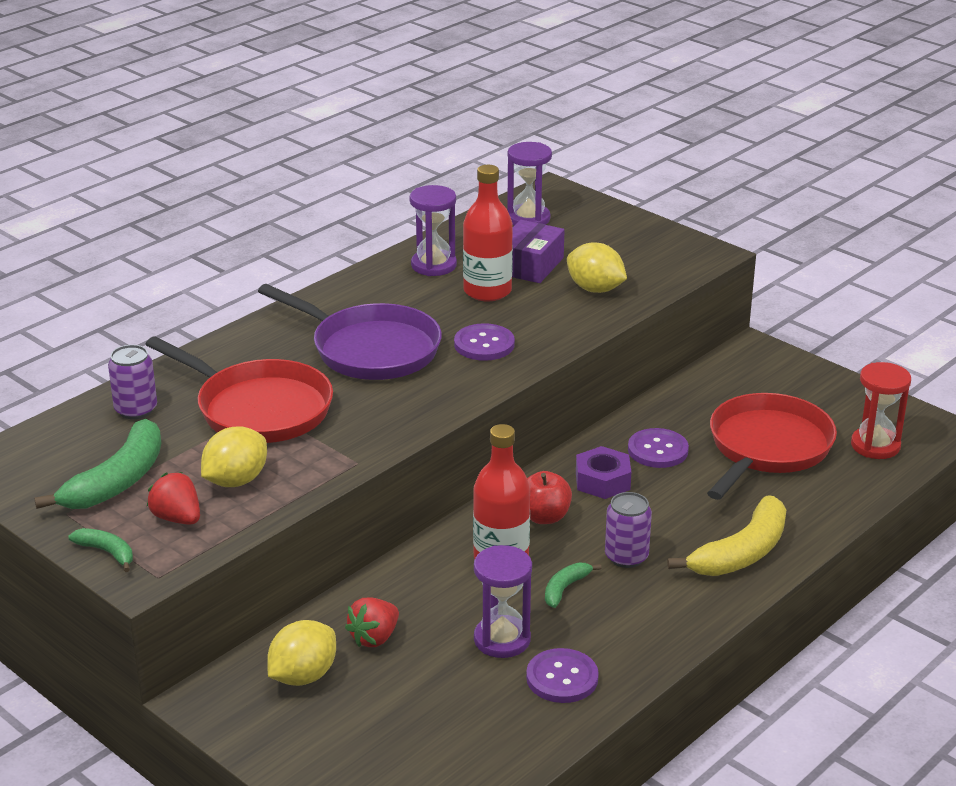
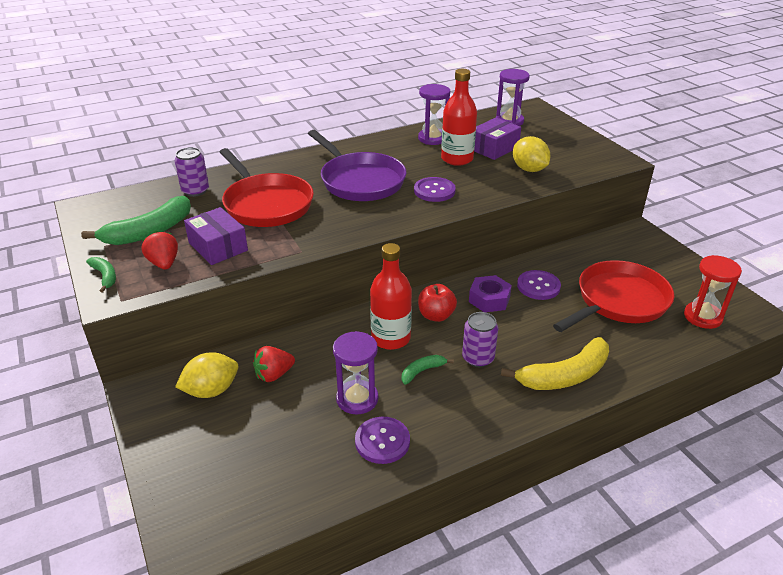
camera: 20 degrees right, 5 degrees up
(236, 481) = (218, 247): yellow lemon -> purple box

